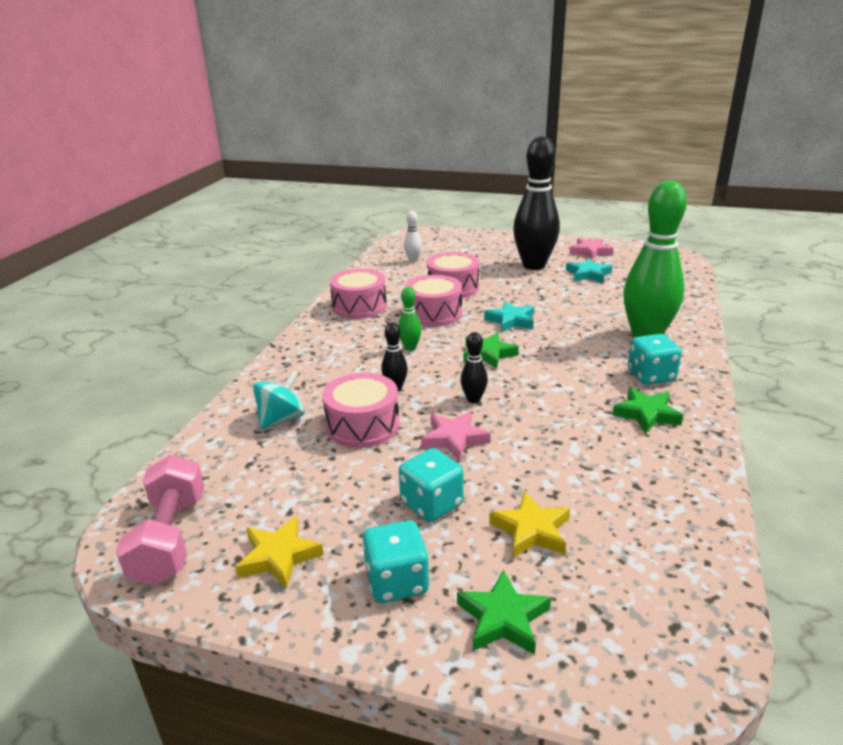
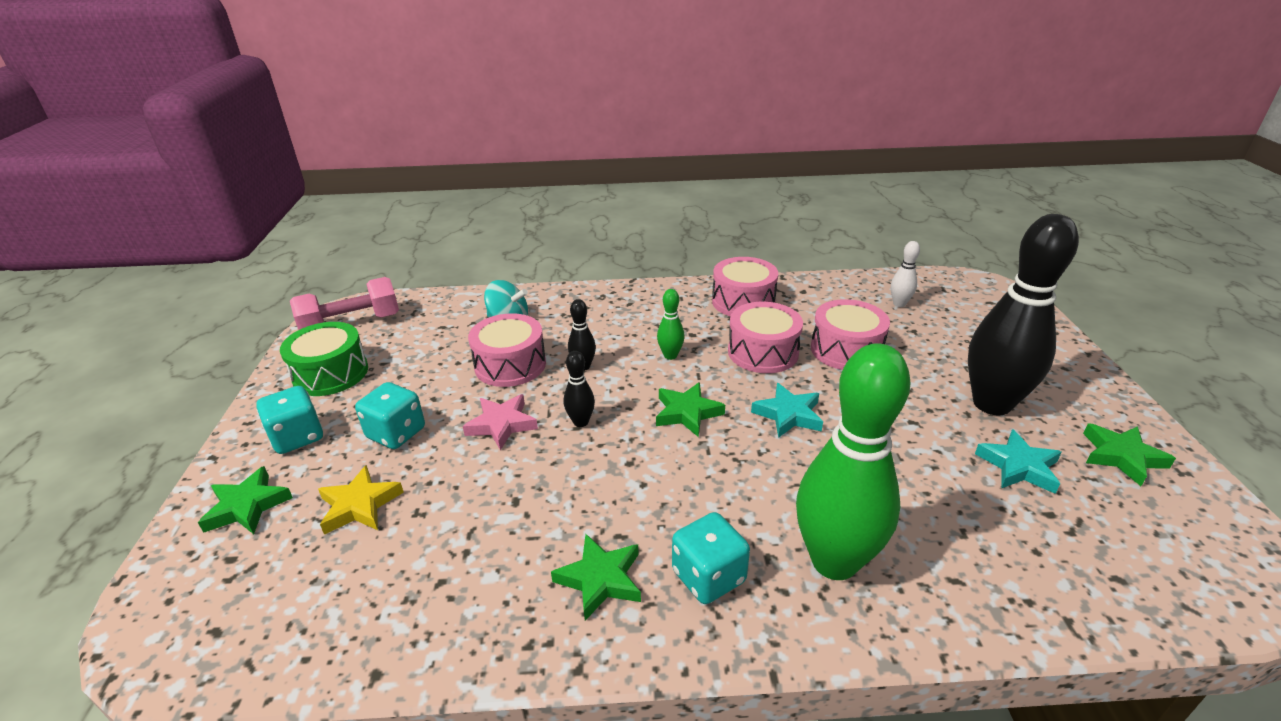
camera: 70 degrees right, 5 degrees up
(279, 556) = (330, 373): yellow star -> green drum
(590, 252) = (1121, 457): pink star -> green star

